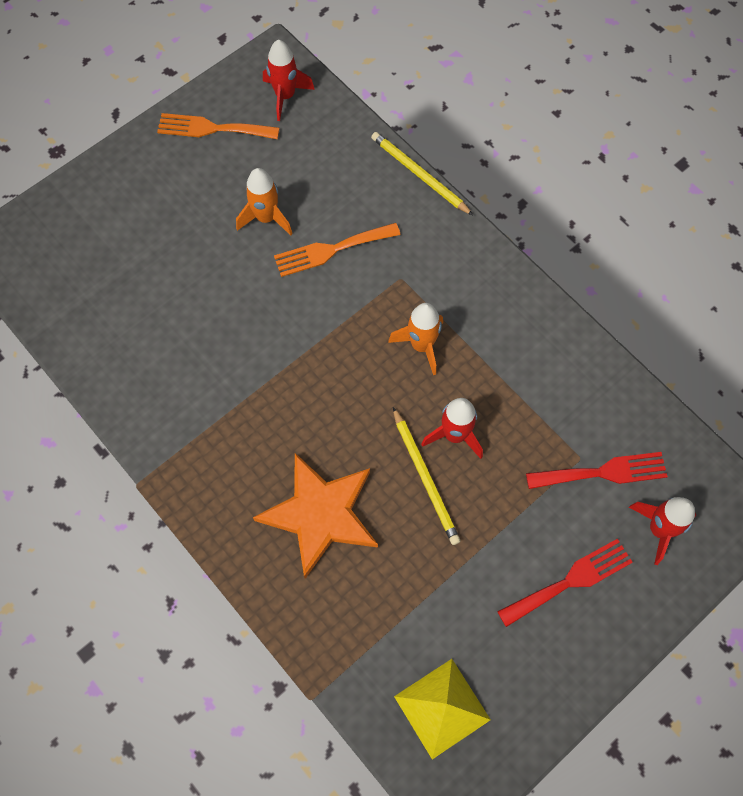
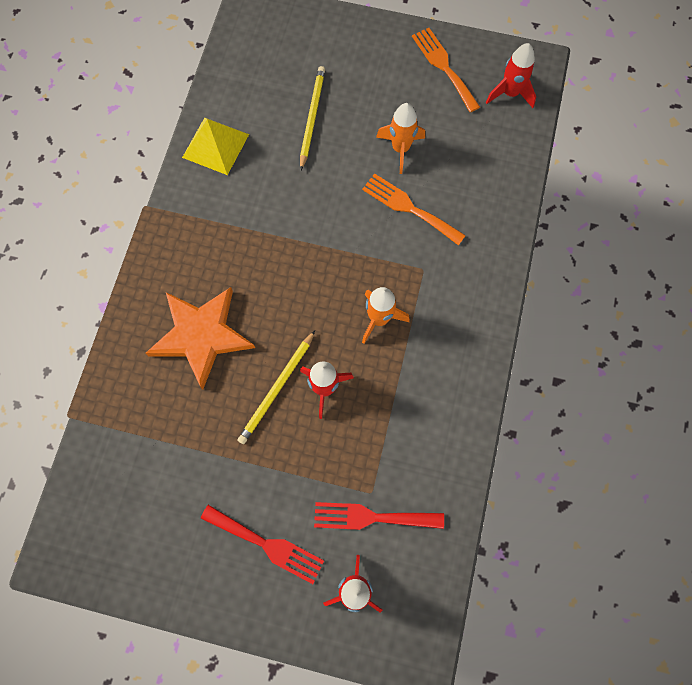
camera: 55 degrees right, 5 degrees up
(419, 175) = (520, 226): yellow pencil -> yellow pencil (312, 117)
(442, 707) = (114, 509): yellow pyramid -> yellow pyramid (215, 145)
(603, 472) = (371, 517): red fork -> red fork turned 135 degrees clockwise

